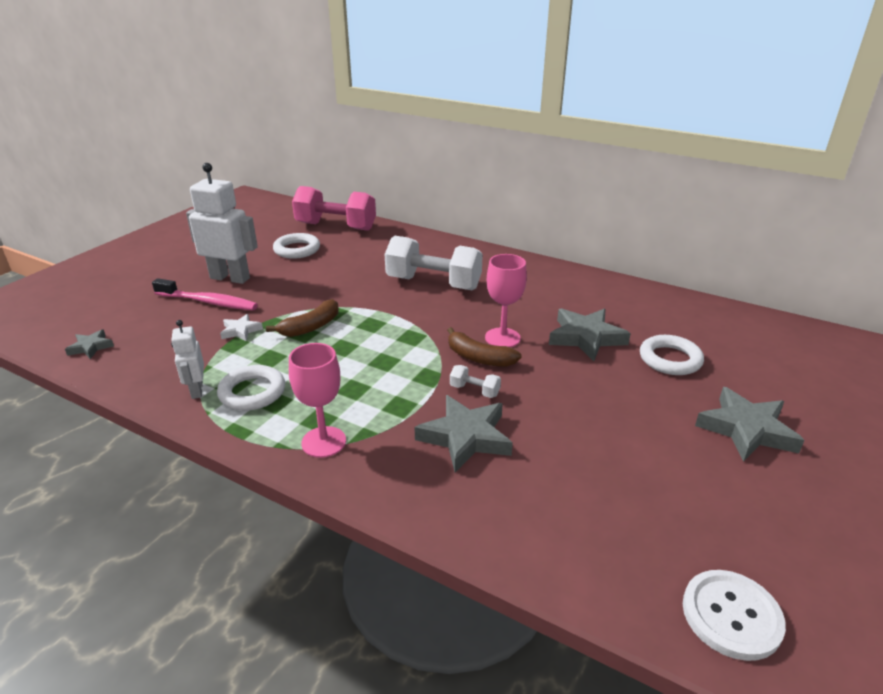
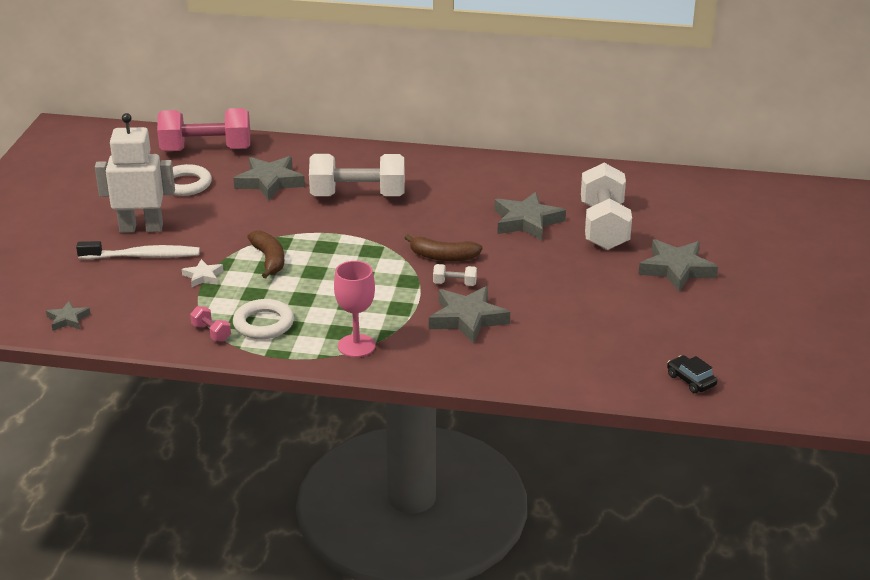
camera: 20 degrees left, 0 degrees up
(196, 390) = (211, 332): white robot -> pink dumbbell
(208, 302) = (143, 256): pink toothbrush -> white toothbrush
(311, 327) = (269, 260): brown banana -> brown banana turned 45 degrees counterclockwise
(366, 259) = (270, 182): none -> grey star
(502, 338) = (454, 235): pink goblet -> none
(670, 359) = (604, 226): white ring -> white dumbbell
(731, 615) = (691, 380): white button -> black car

